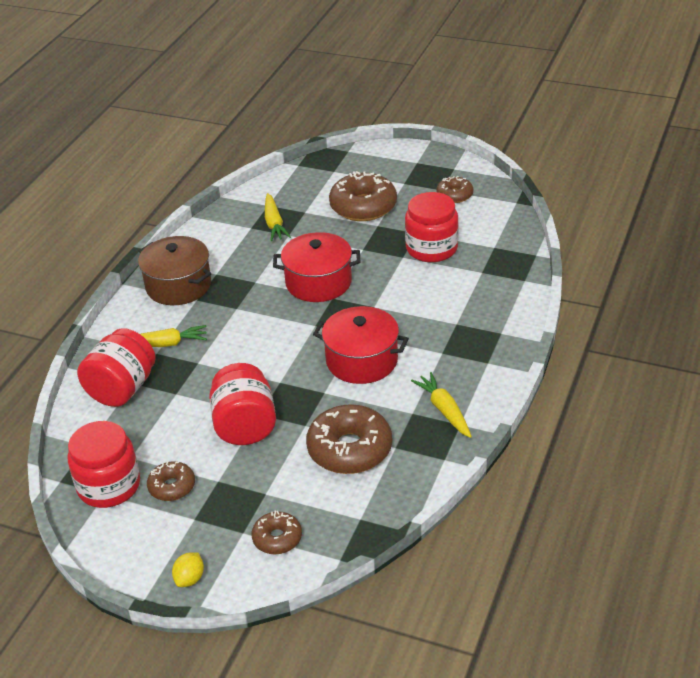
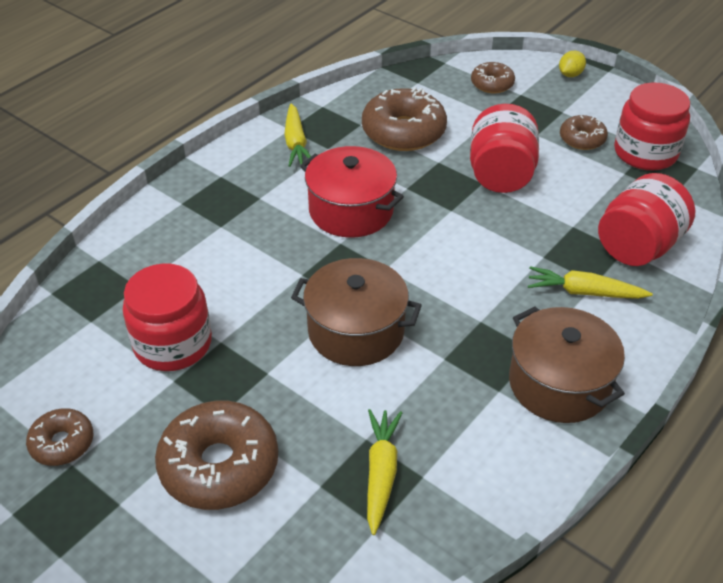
camera: 165 degrees left, 5 degrees up
(318, 282) = (356, 331): red pot -> brown pot

